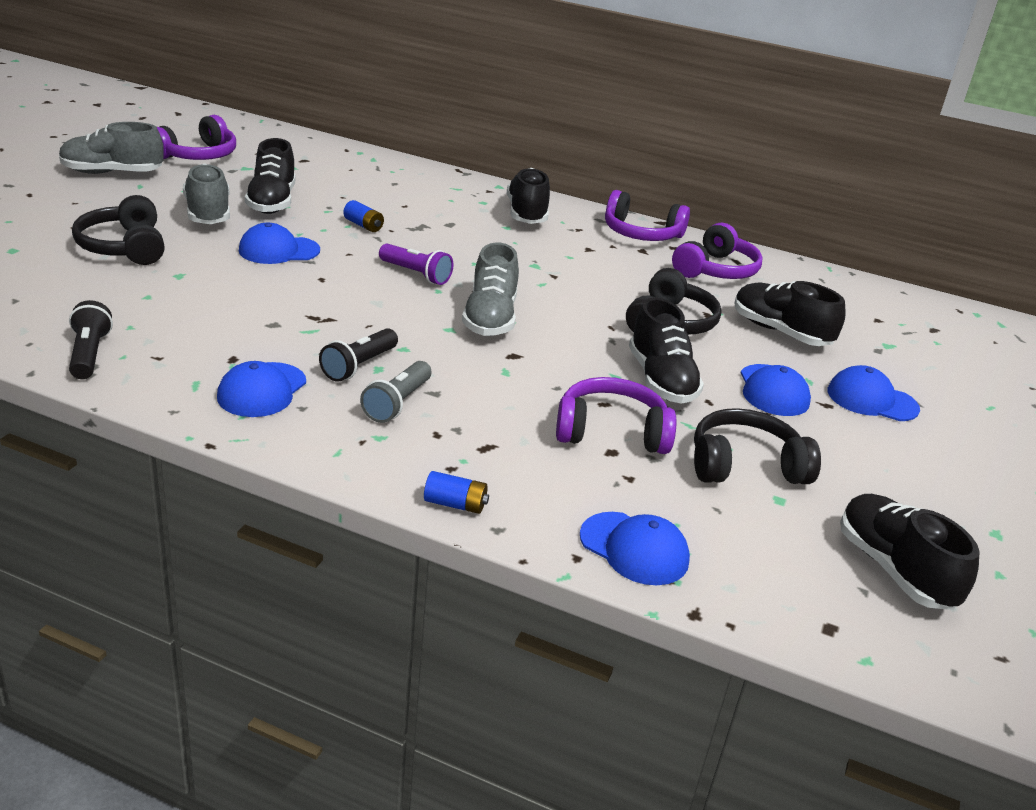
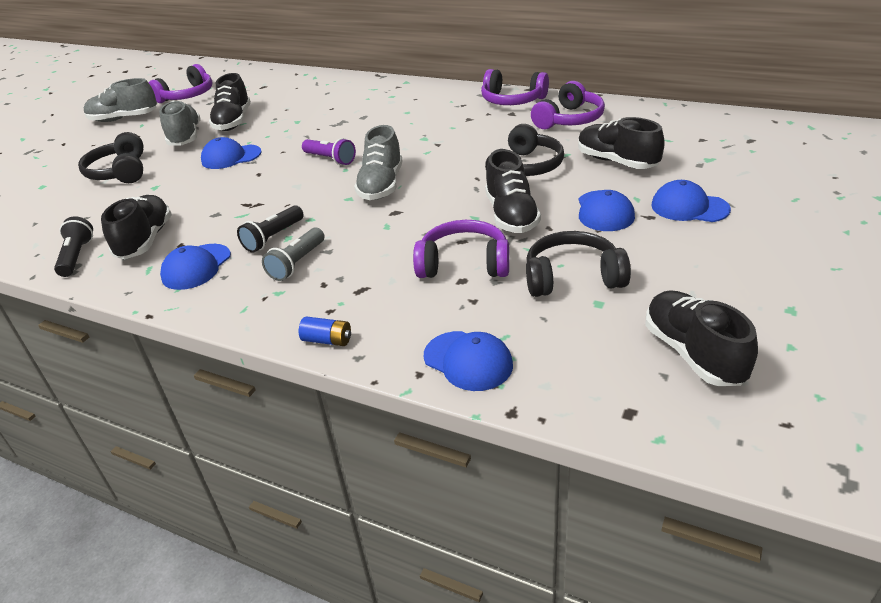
camera: 10 degrees right, 5 degrees up
(363, 225) = (297, 128): blue battery -> none
(526, 214) = (424, 99): black shoe -> black shoe (145, 240)

